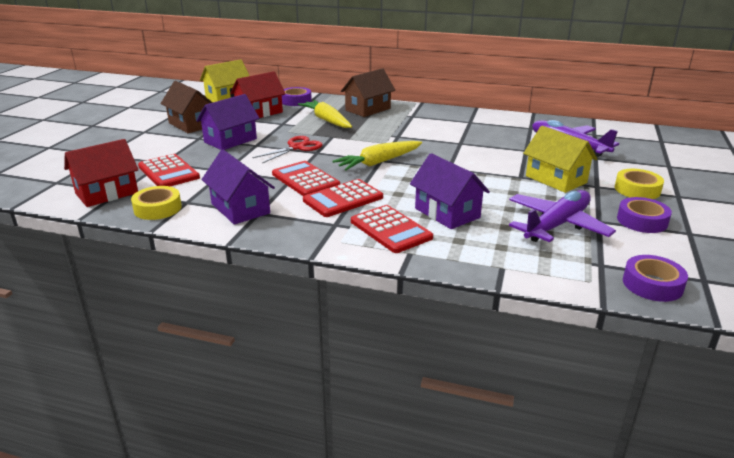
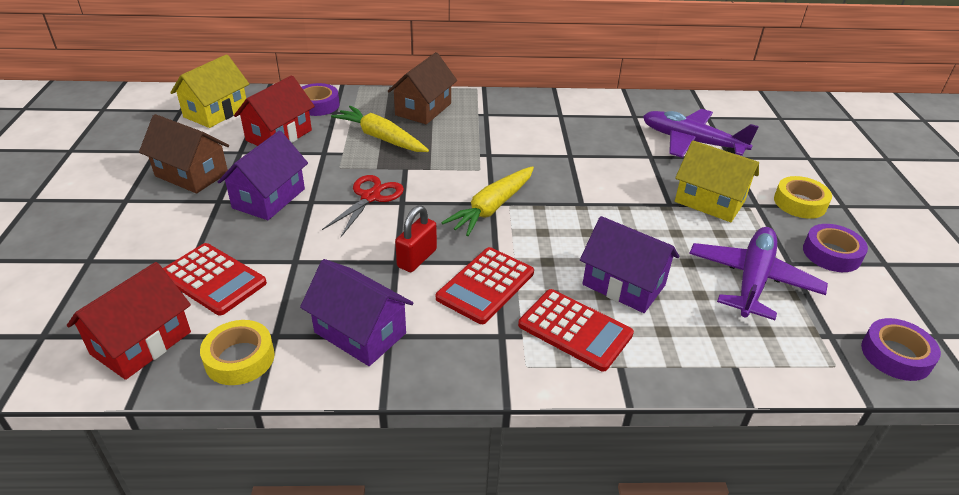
camera: 20 degrees left, 10 degrees up
(305, 180) = (417, 258): red calculator -> red padlock

